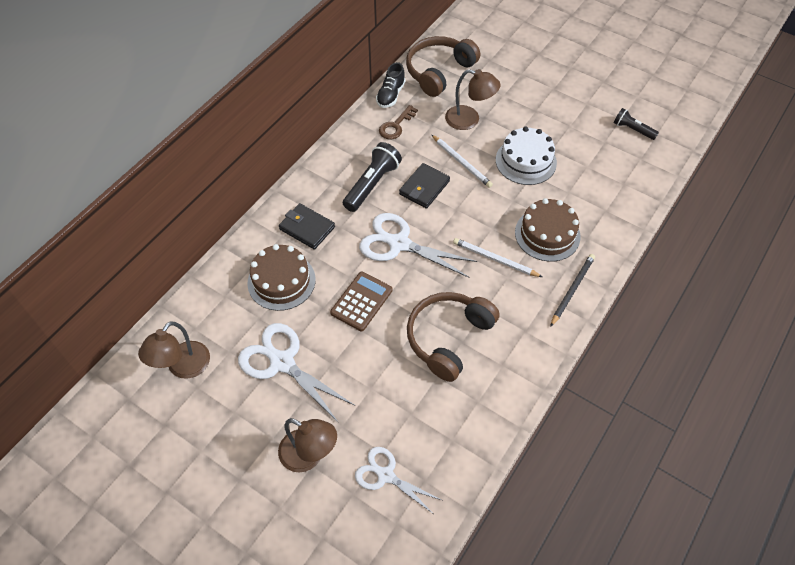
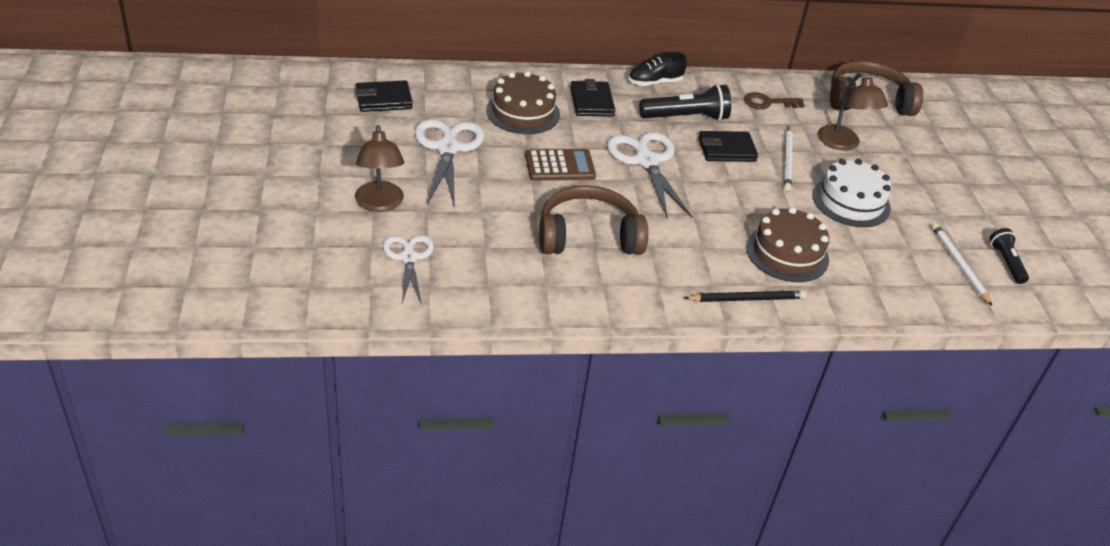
camera: 45 degrees right, 15 degrees down
(183, 367) = (384, 99): brown lamp -> black wallet
(390, 95) = (796, 84): black shoe -> black shoe (655, 82)
(495, 259) = (710, 229): white pencil -> white pencil (959, 265)

